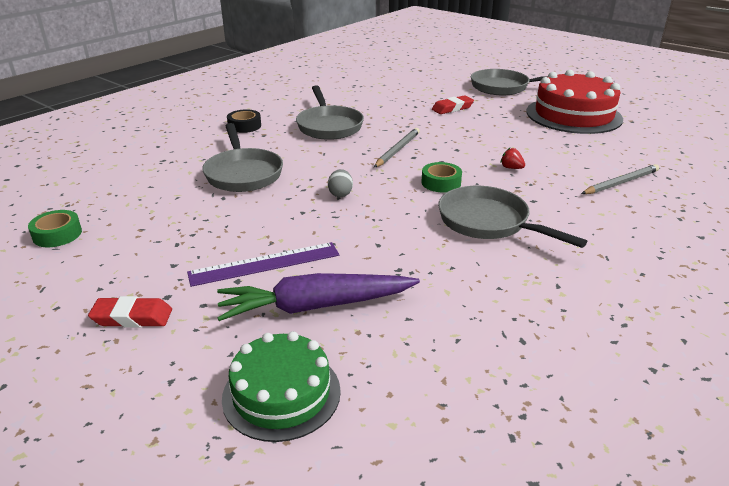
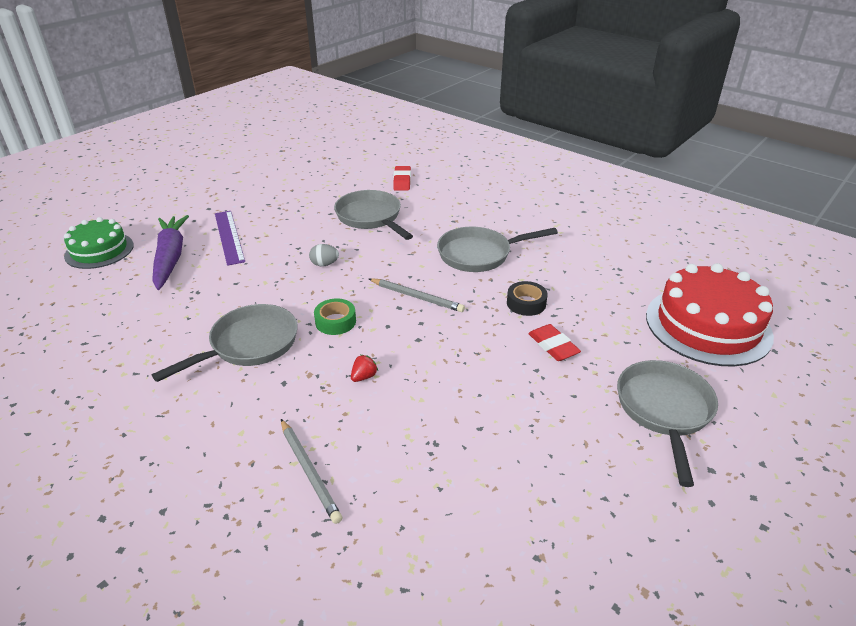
camera: 90 degrees right, 5 degrees up
(57, 234) = (293, 166): green tape -> none
(132, 317) = (192, 201): red eraser -> red eraser (402, 181)
(243, 173) = (370, 217): grey pan -> grey pan turned 75 degrees clockwise
(244, 126) = (474, 210): black tape -> black tape (526, 303)
(573, 115) = (551, 477): red cake -> red cake (708, 325)

